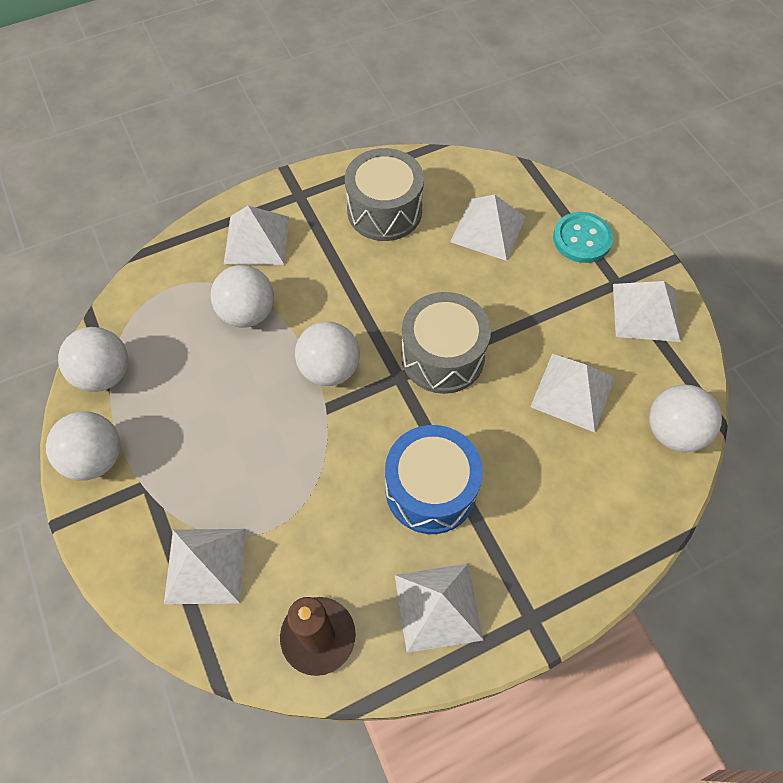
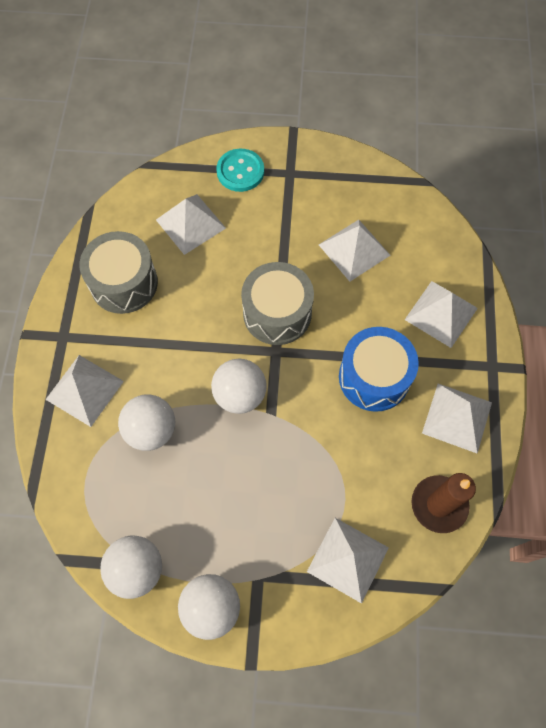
camera: 60 degrees left, 5 degrees up
(646, 312) = (322, 171): white pyramid -> white pyramid (441, 314)
(673, 431) = (415, 211): white ball -> none

